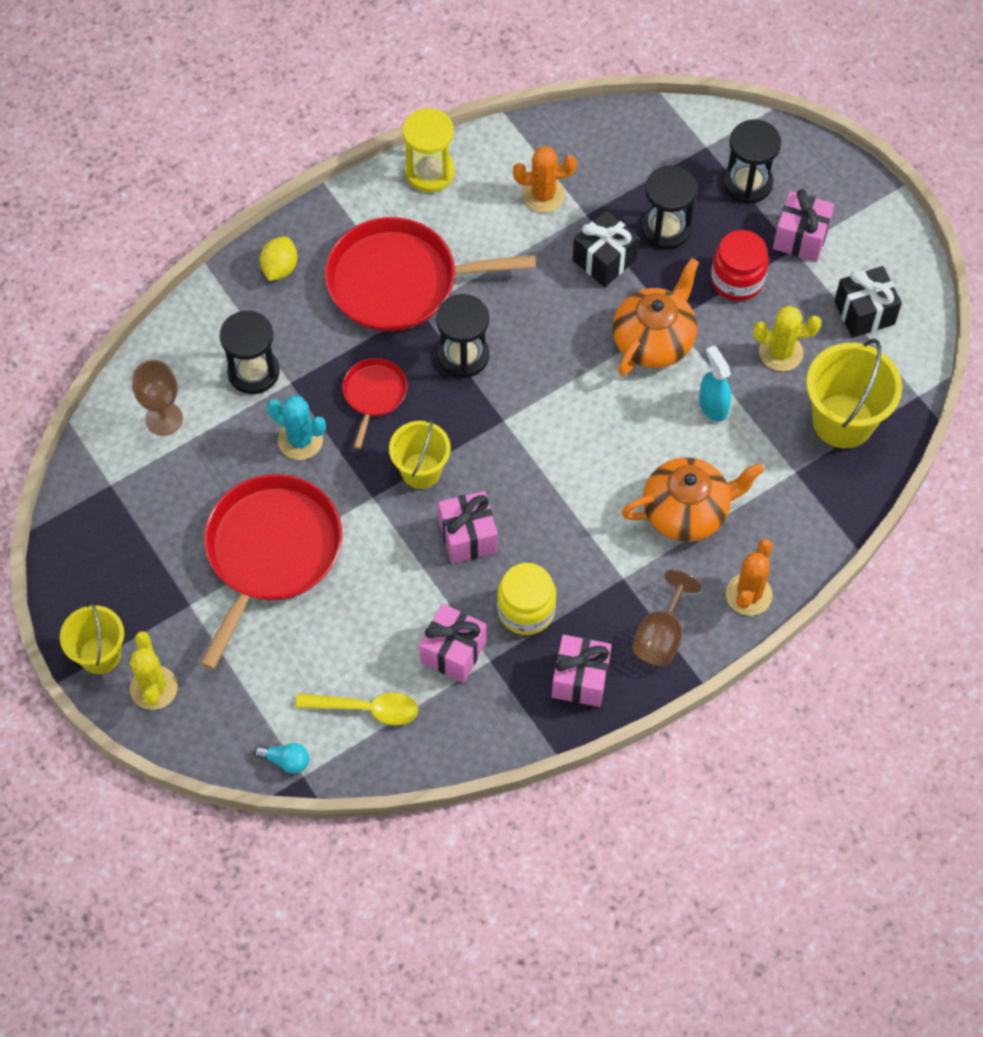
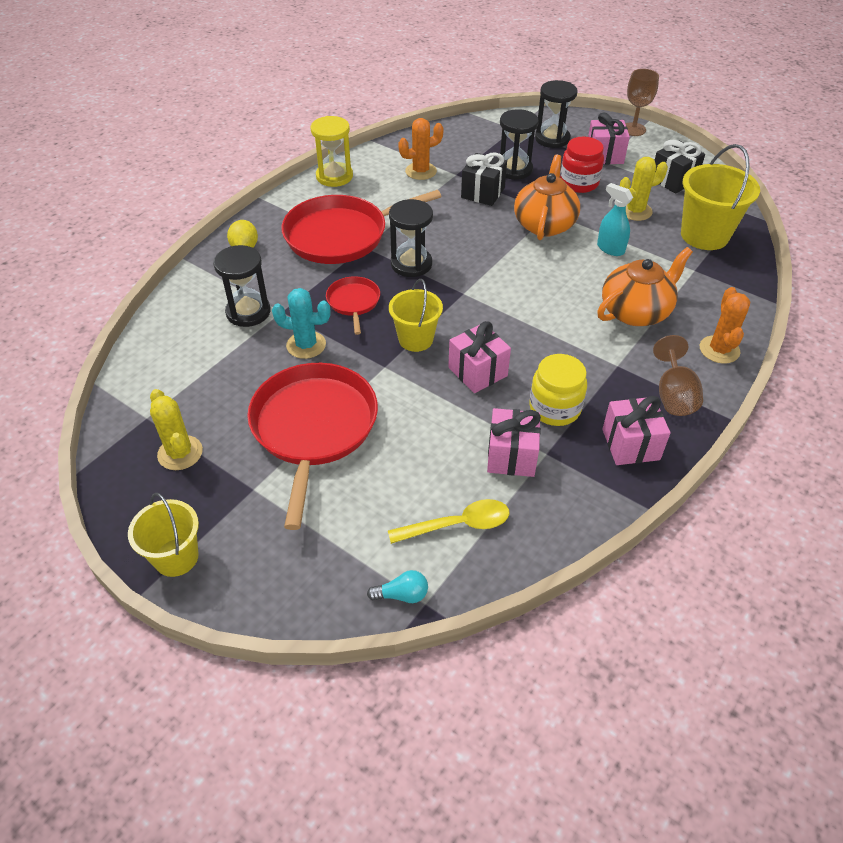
camera: 20 degrees left, 15 degrees down
(154, 688) = (241, 570): yellow cactus -> yellow cactus (180, 453)
(164, 419) = (181, 360): brown goblet -> brown goblet (633, 129)

